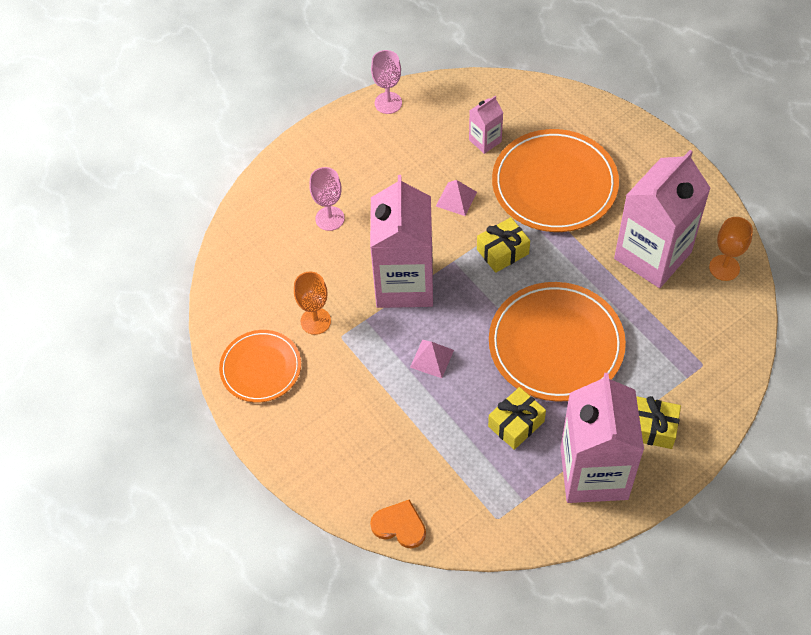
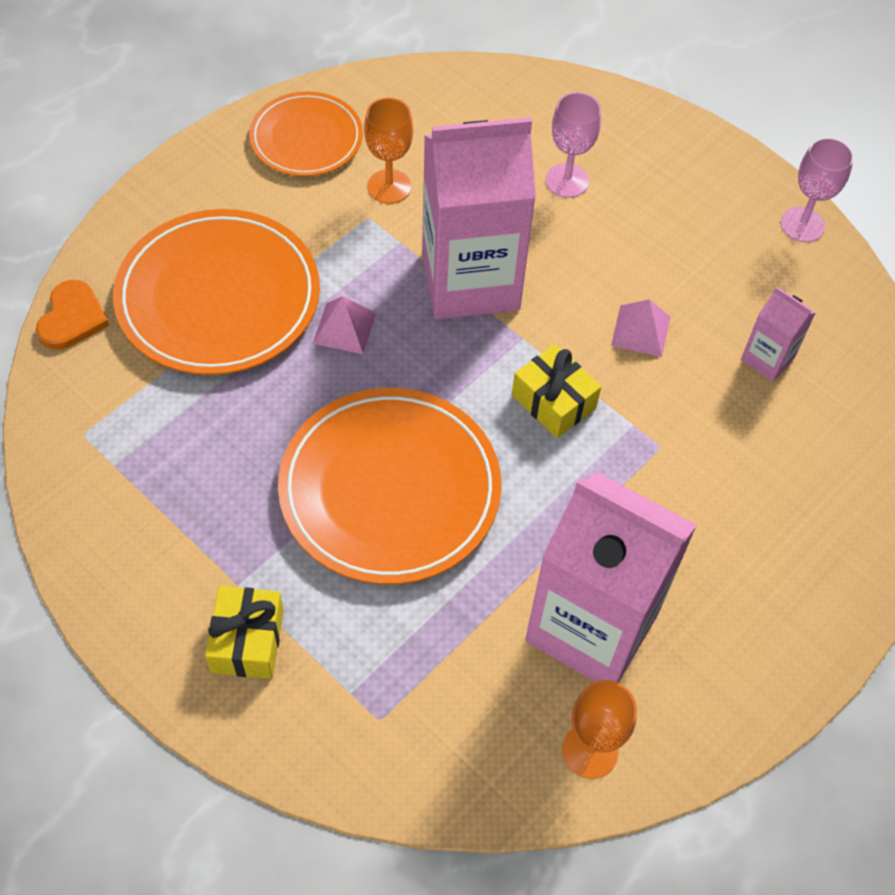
camera: 75 degrees right, 0 degrees up
(516, 424) = (242, 445): yellow gift -> none
(554, 184) = (705, 465): orange plate -> orange plate (218, 297)
(594, 473) = (162, 558): pink carton -> none

